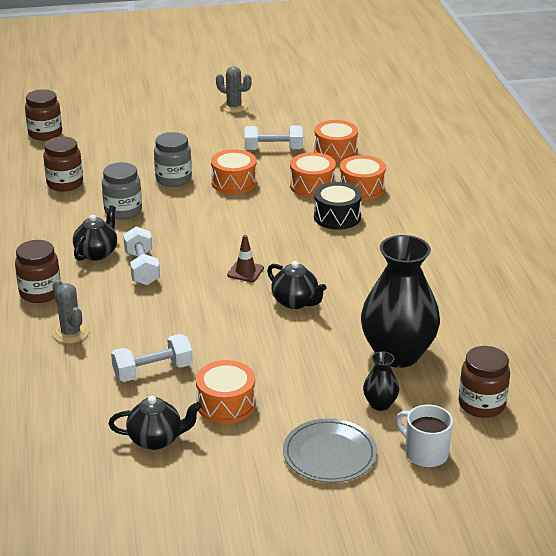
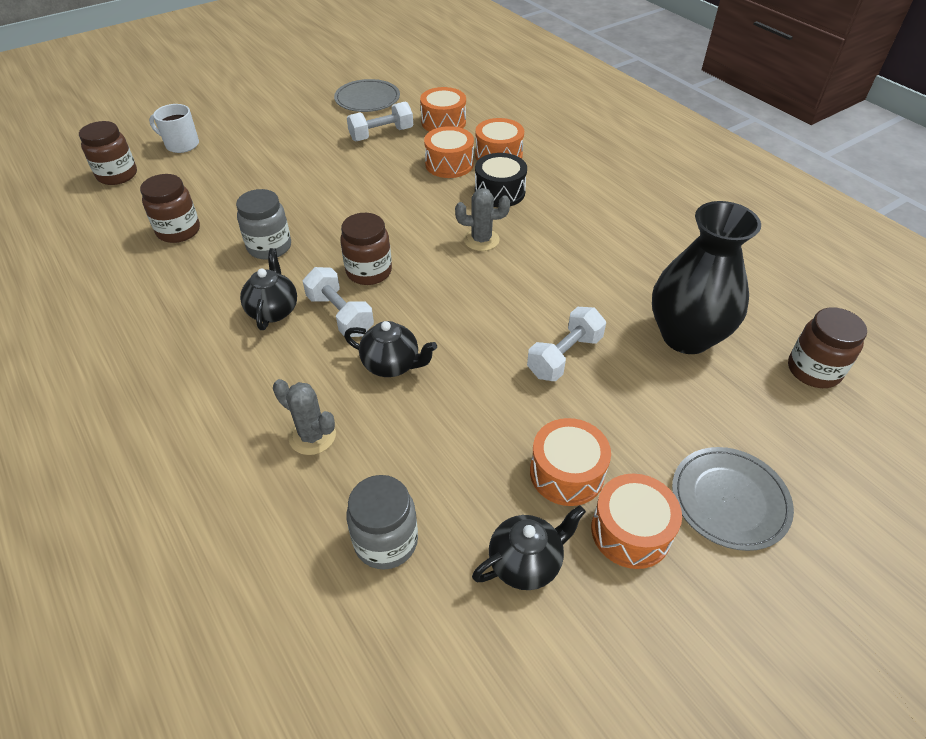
camera: 25 degrees left, 15 degrees up
(40, 293) = (237, 389): brown jar -> brown jar (369, 272)
(153, 371) = (450, 457): white dumbbell -> white dumbbell (564, 356)
(173, 179) = (300, 193): grey jar -> grey jar (386, 541)
(234, 107) = (308, 98): grey cactus -> grey cactus (481, 240)
(234, 182) = (368, 181): orange drum -> orange drum (630, 531)
(245, 272) = (457, 284): brown traffic cone -> none
(284, 118) = (367, 99): none -> grey plate
(295, 302) = (536, 305): black teapot -> black teapot (392, 365)
(380, 404) = (722, 408): black vase -> none
(425, 453) = (818, 456): white mug -> white mug (181, 144)

